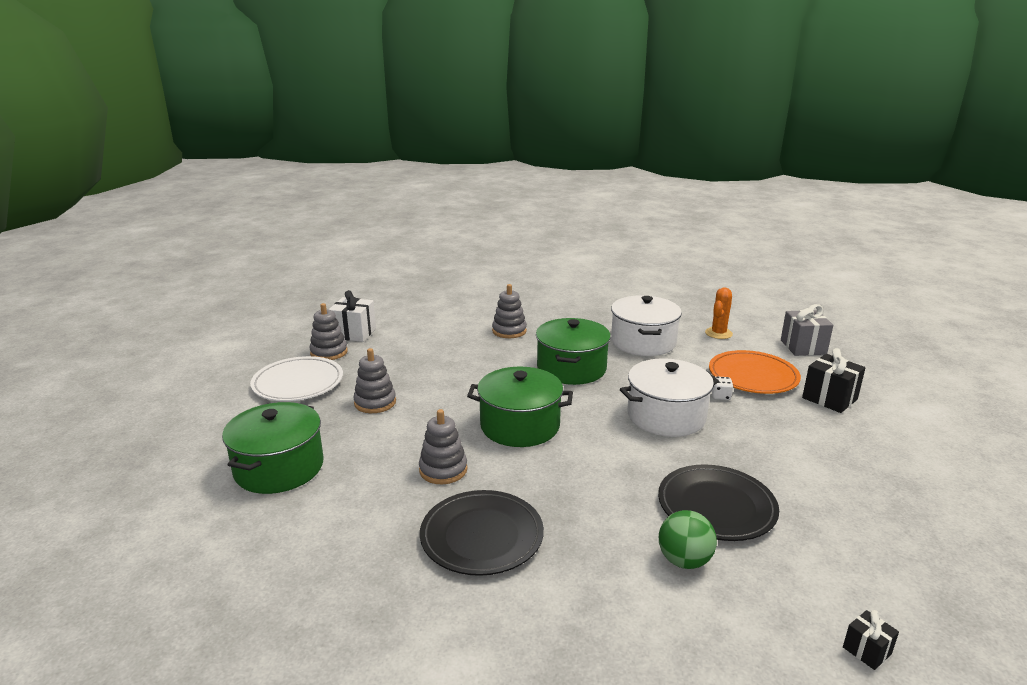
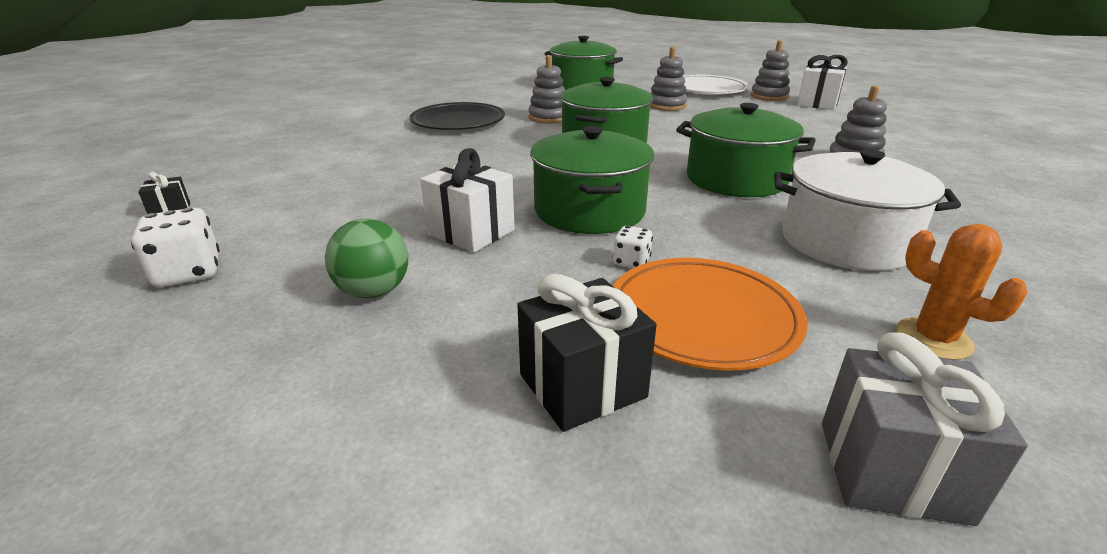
camera: 105 degrees right, 5 degrees up
(666, 416) = (589, 211): white pot -> green pot
(684, 561) = (353, 171): green ball -> green ball (374, 291)
(716, 506) = (399, 198): black plate -> none
(737, 456) = (471, 232): none -> white gift
(909, 564) = (188, 273): none -> white dice

